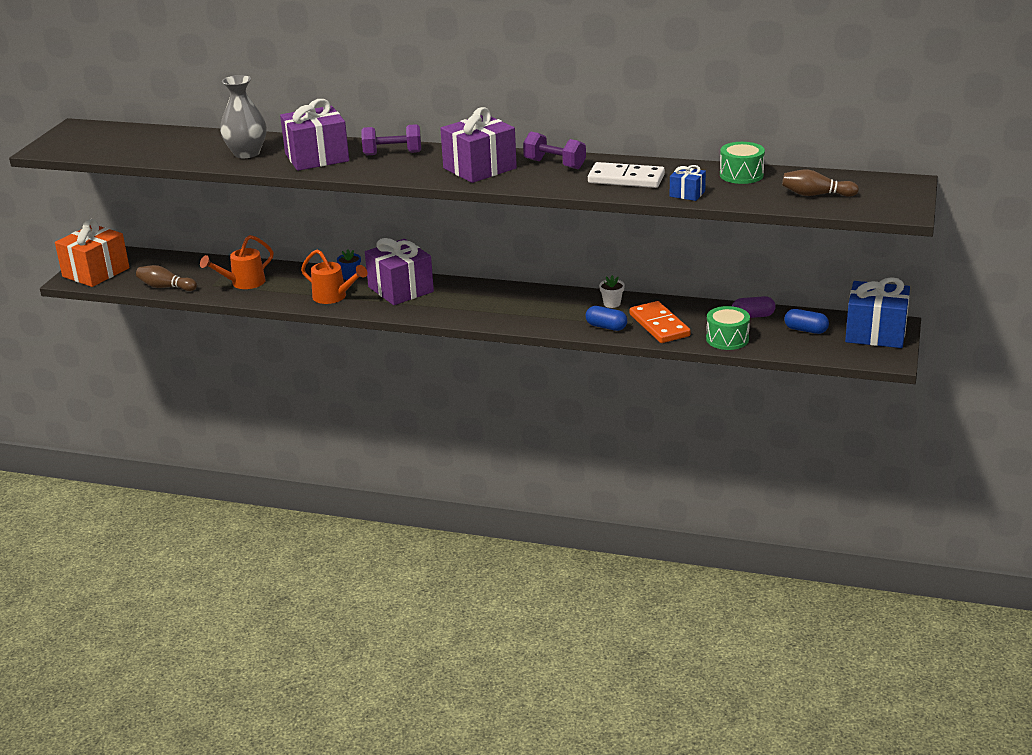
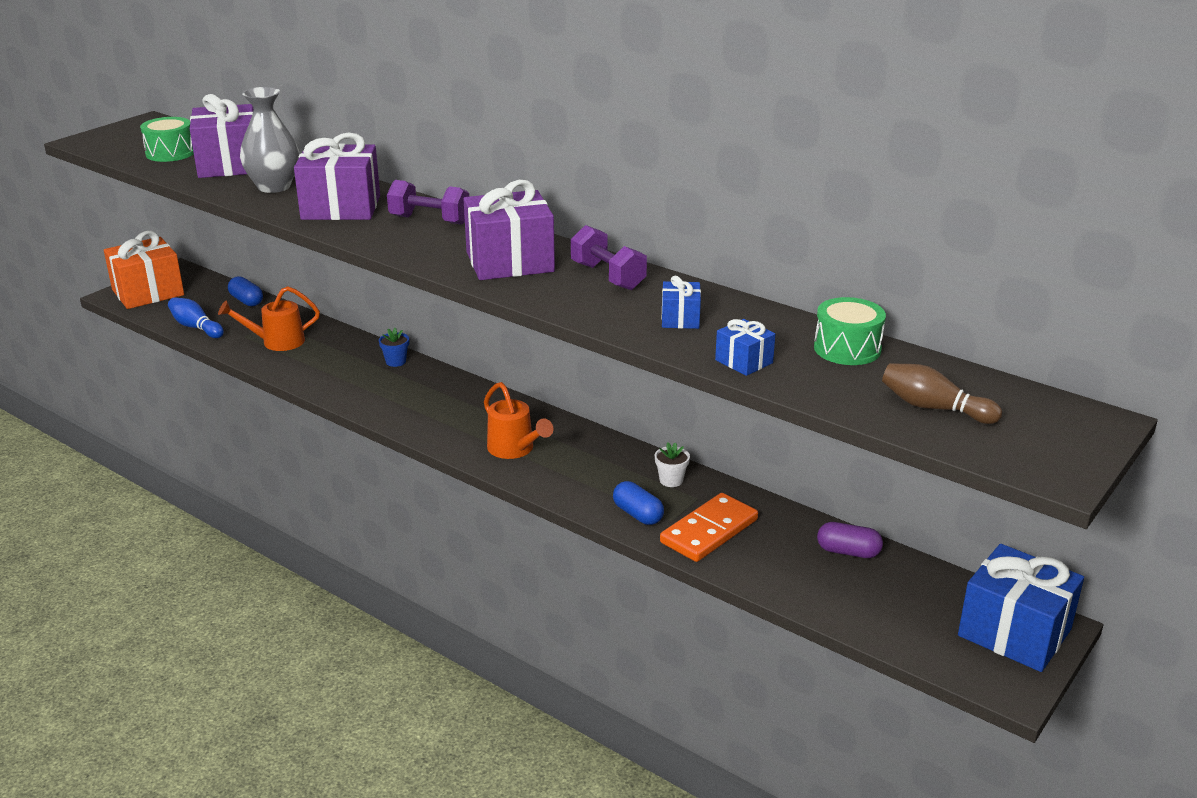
camera: 20 degrees right, 0 degrees up
(165, 287) = (196, 327): brown bowling pin -> blue bowling pin
(334, 297) = (354, 384): orange watering can -> orange watering can (514, 449)
(401, 289) = (435, 393): purple gift -> purple gift (229, 164)
(626, 179) = (680, 319): white domino -> blue gift
(659, 325) = (709, 531): orange domino -> orange domino turned 45 degrees clockwise
(727, 339) = (787, 580): green drum -> green drum (170, 153)
(805, 330) = (910, 597): blue capsule -> blue capsule (246, 301)

